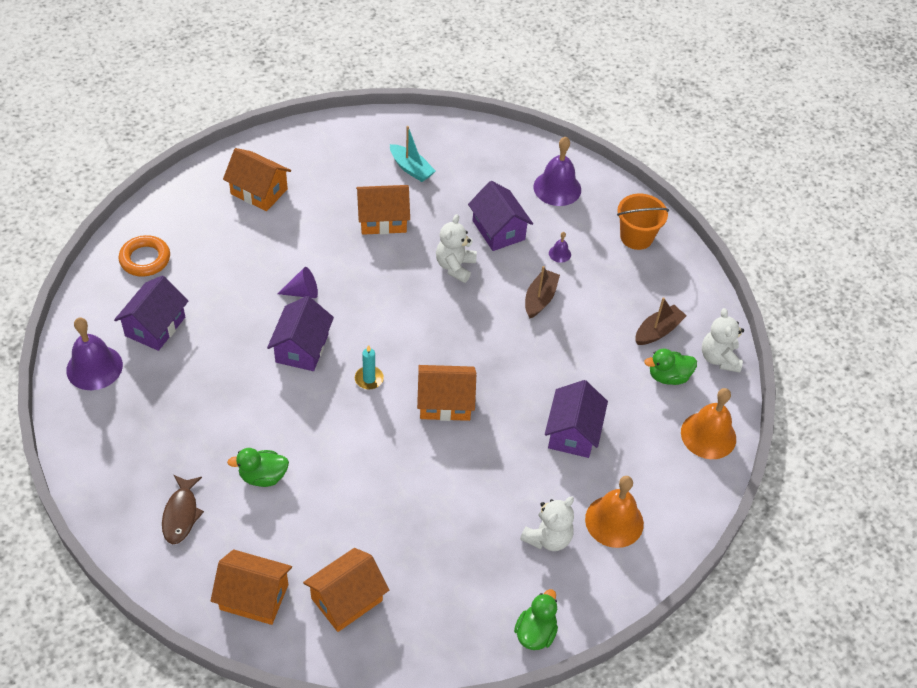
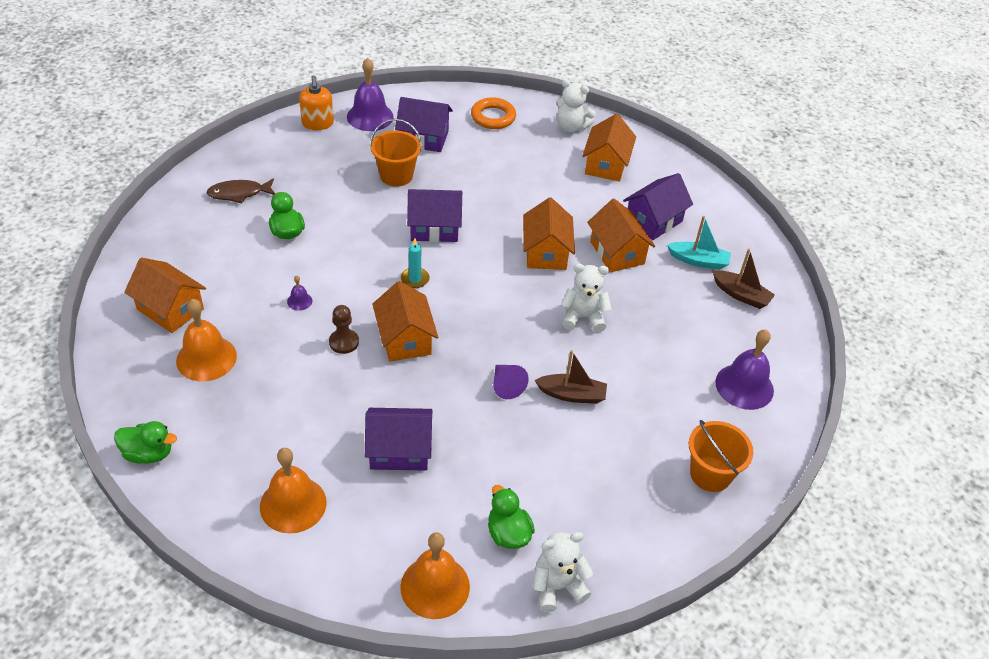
camera: 75 degrees right, 5 degrees down
(84, 419) = (317, 123): none -> orange soap dispenser
(208, 363) = (396, 175): none -> orange bucket
(254, 597) = (166, 251): orange house -> orange house (546, 252)
(303, 292) = (499, 216): purple cone -> purple cone (506, 386)
(411, 168) = (698, 261): turquoise boat -> turquoise boat turned 105 degrees counterclockwise
(426, 572) = (206, 358): none -> orange bell
(436, 452) = (344, 342): none -> brown pawn
(498, 230) = (652, 344): purple house -> purple house (653, 221)
(548, 538) = (261, 448): white teddy bear -> white teddy bear (571, 127)
(559, 254) = (646, 403): purple bell -> purple bell (299, 301)
(658, 331) = (573, 514): brown boat -> brown boat (741, 295)

